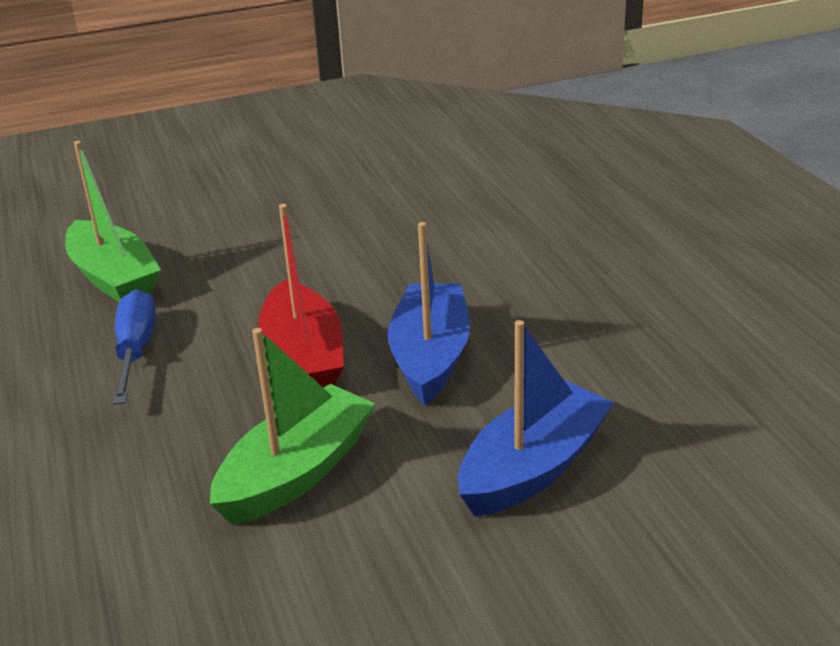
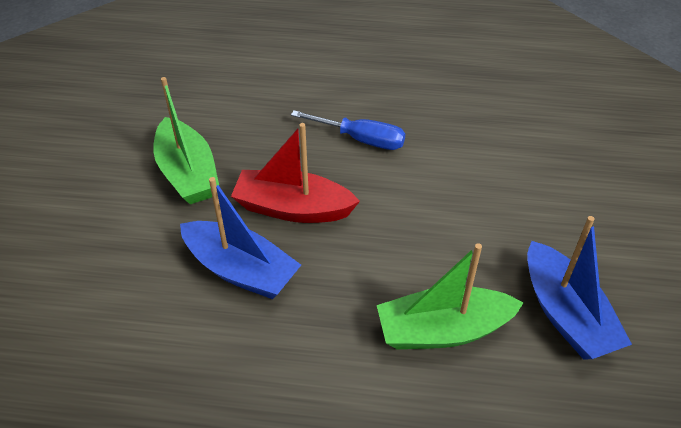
camera: 115 degrees right, 15 degrees up
(114, 278) = (462, 146): green boat -> green boat (443, 330)
(533, 468) = (94, 270): blue boat -> blue boat (565, 314)

